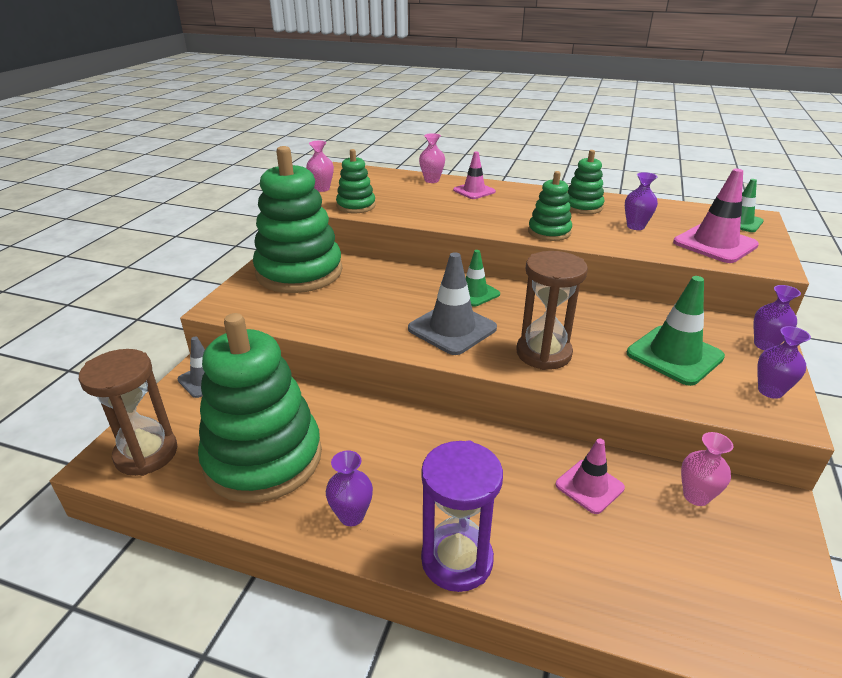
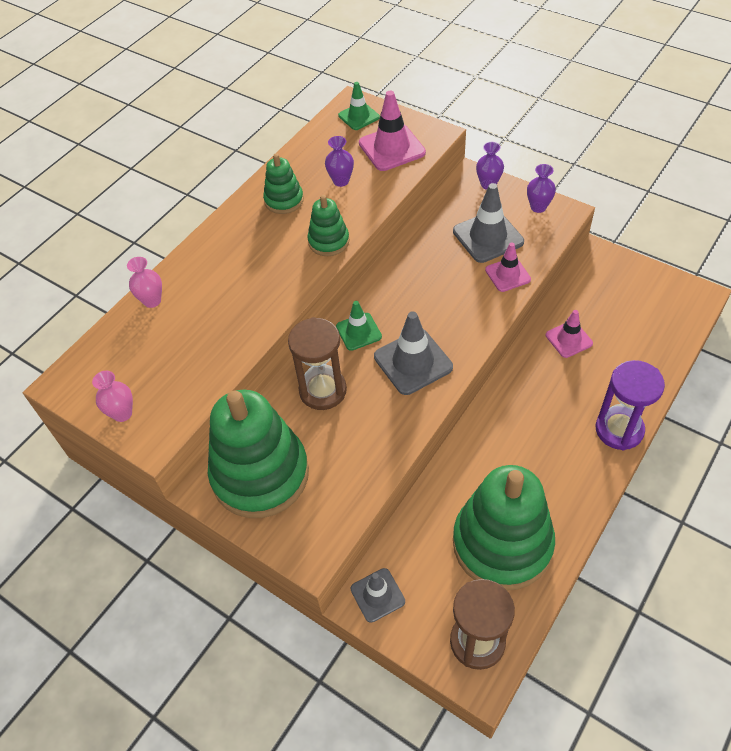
camera: 70 degrees left, 20 degrees up
(351, 516) = (573, 486): purple vase -> none
(356, 206) = (194, 384): green stacking toy -> none
(474, 191) = (203, 271): pink traffic cone -> pink traffic cone (507, 275)
(543, 353) = (465, 311): brown hourglass -> brown hourglass (323, 390)
(674, 355) = (488, 237): green traffic cone -> grey traffic cone
(696, 496) = (586, 289): pink vase -> none

